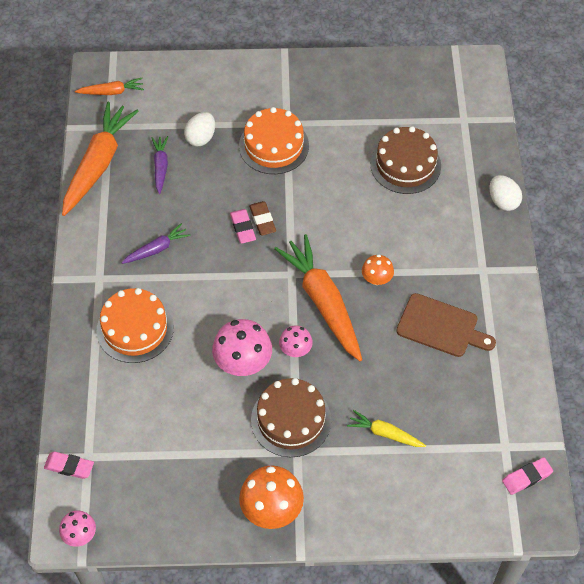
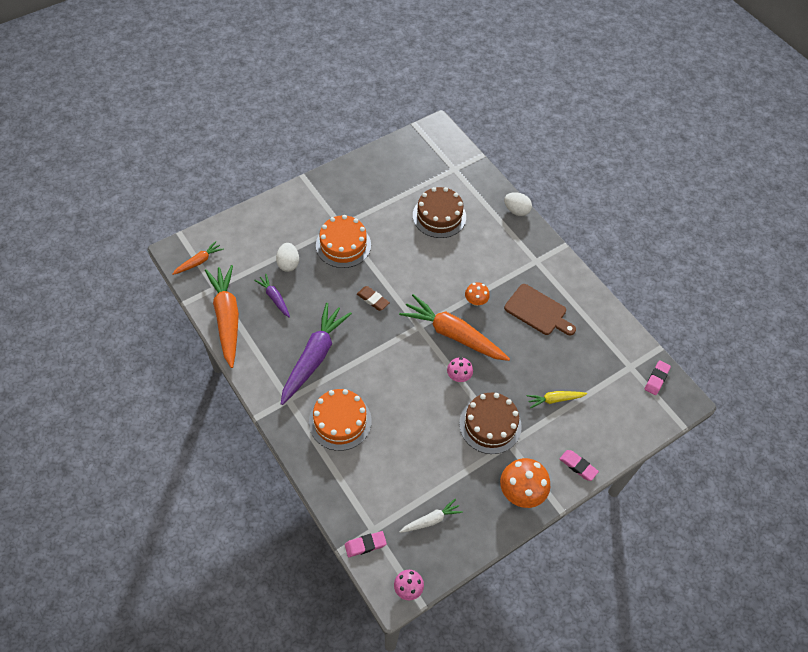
camera: 35 degrees left, 0 degrees up
(153, 481) = (431, 520): none -> white carrot
(156, 249) = (314, 357): purple carrot -> purple carrot, size x2.02
(243, 228) = (363, 312): pink eraser -> pink eraser (578, 466)
(243, 362) = (431, 403): pink mushroom -> none
(441, 327) = (538, 311): brown cutting board -> brown cutting board turned 45 degrees clockwise

